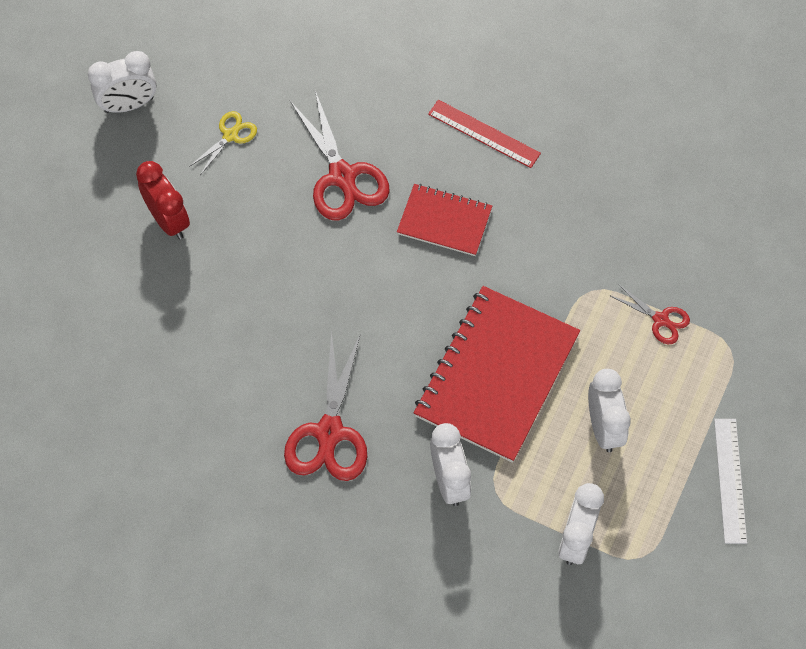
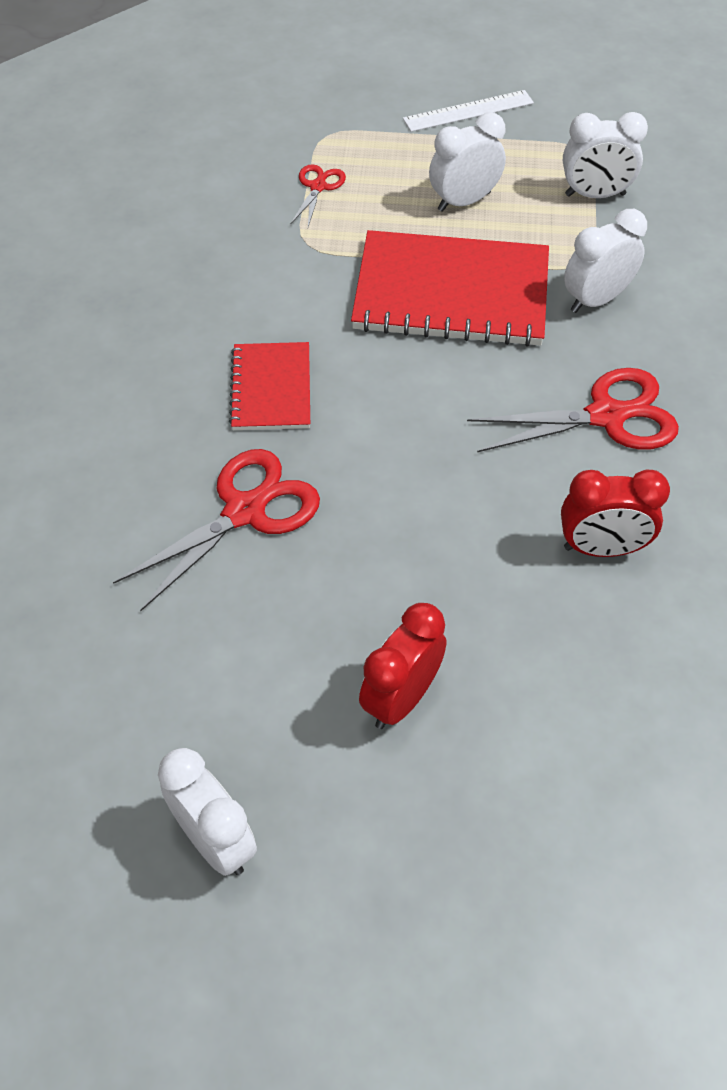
camera: 110 degrees left, 10 degrees down
(220, 377) = (602, 548): none -> red clock
(230, 135) = (225, 669): yellow scissors -> none
(484, 133) = (126, 384): red ruler -> none

